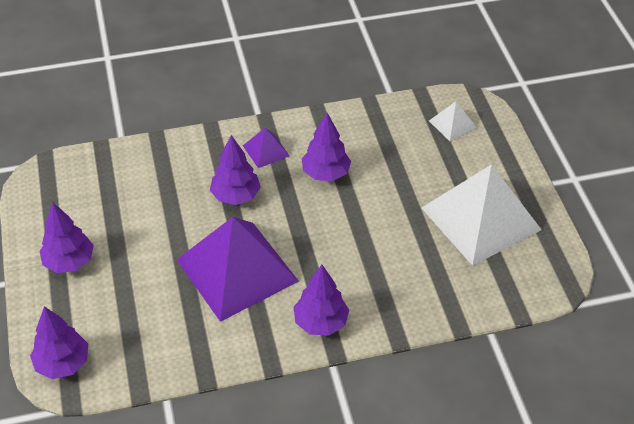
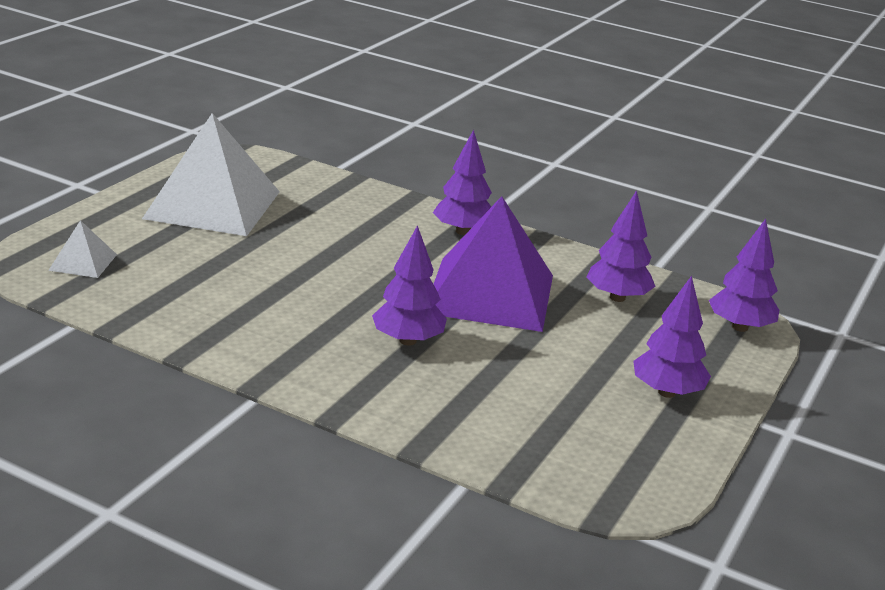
camera: 140 degrees left, 20 degrees down
(266, 150) = (310, 356): purple pyramid -> none
(325, 173) = (284, 303): purple tree -> purple tree (617, 297)

